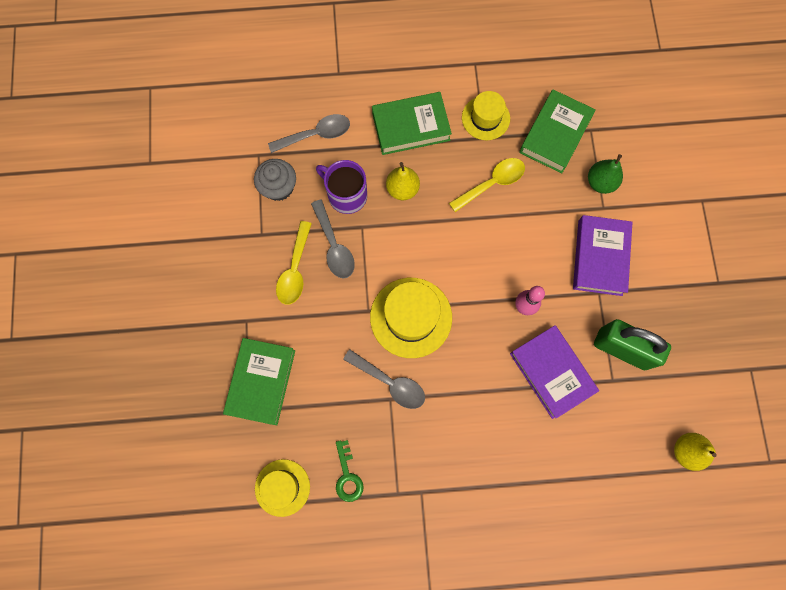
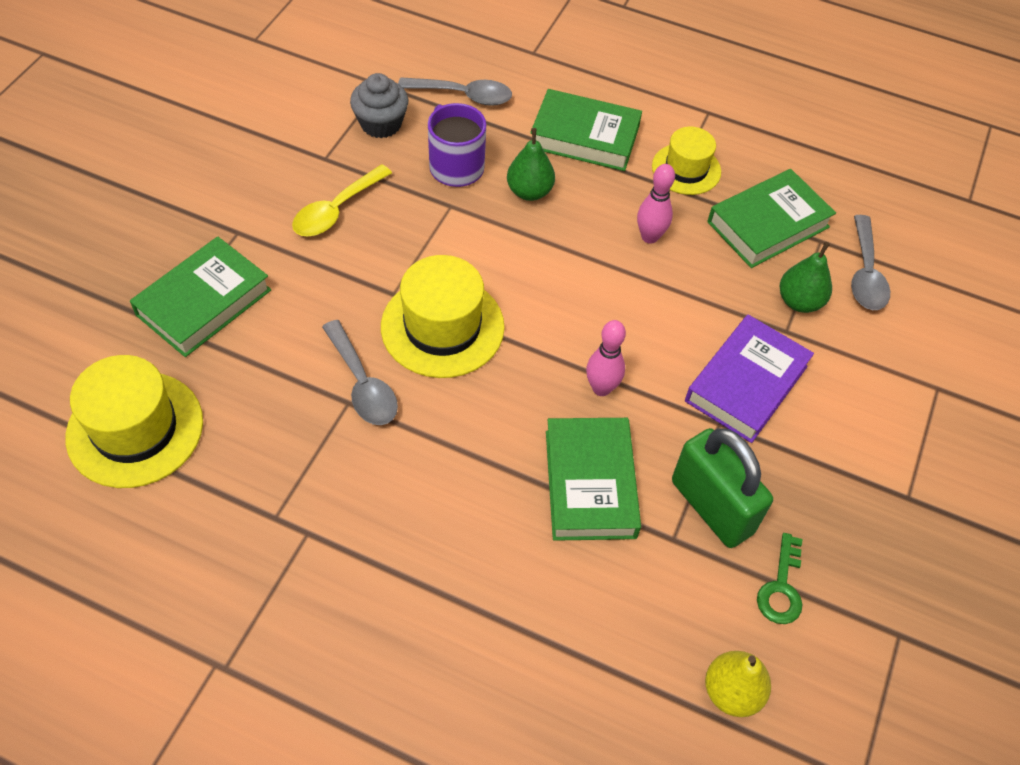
camera: 25 degrees right, 20 degrees down
(282, 487) = (135, 429): yellow hat -> yellow hat, size x1.58
(334, 246) = (402, 209): grey spoon -> grey spoon (865, 274)
(347, 476) = (226, 461): green key -> green key (781, 587)
(402, 189) = (529, 192): yellow pear -> green pear
(492, 183) = (649, 237): yellow spoon -> pink bowling pin
(552, 372) = (590, 483): purple book -> green book

